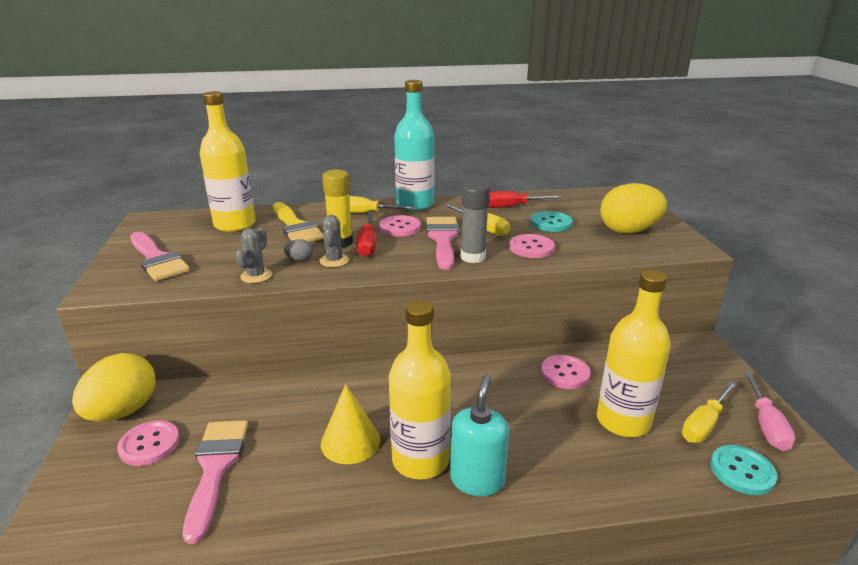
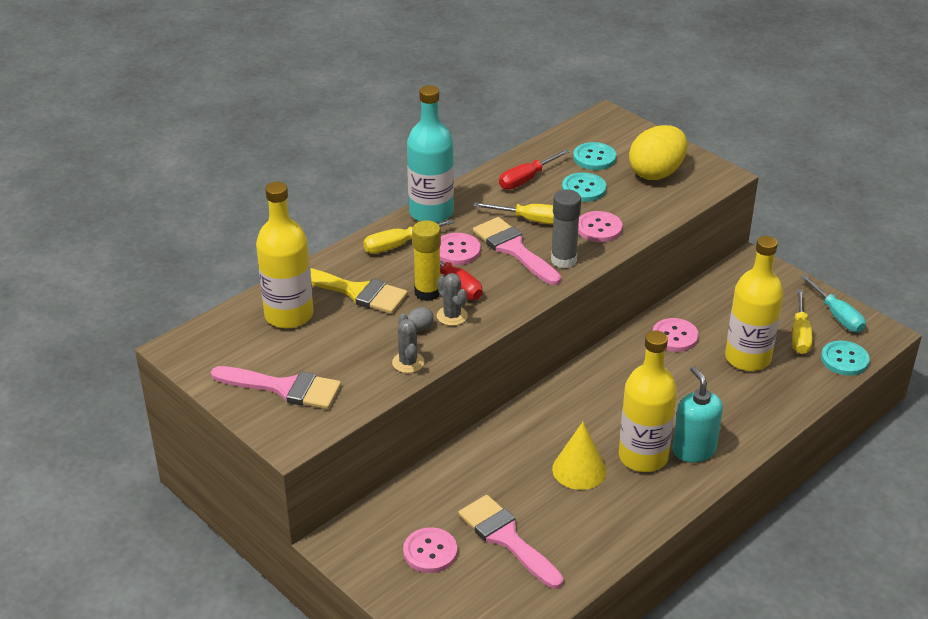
camera: 35 degrees left, 10 degrees up
(123, 411) = (365, 543): yellow egg -> none
(584, 210) = (594, 158): none -> turquoise button
(766, 424) = (837, 315): pink screwdriver -> turquoise screwdriver

